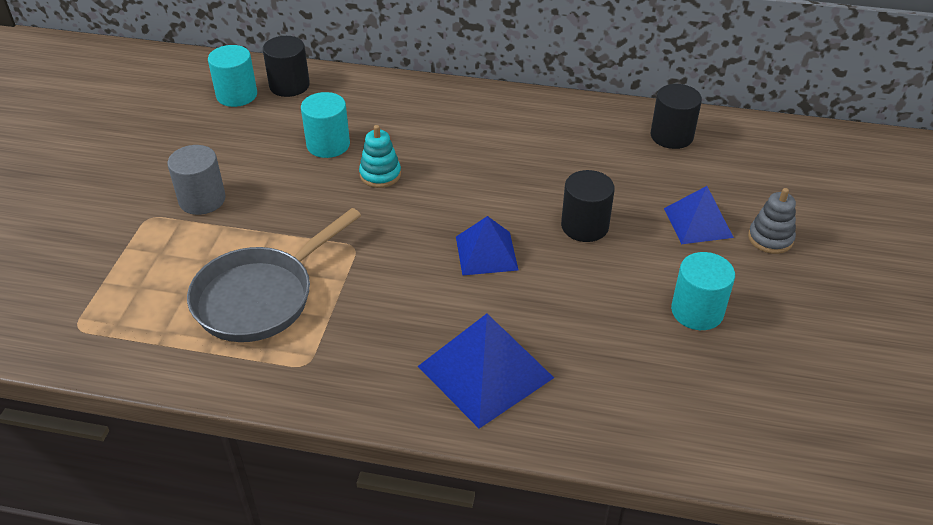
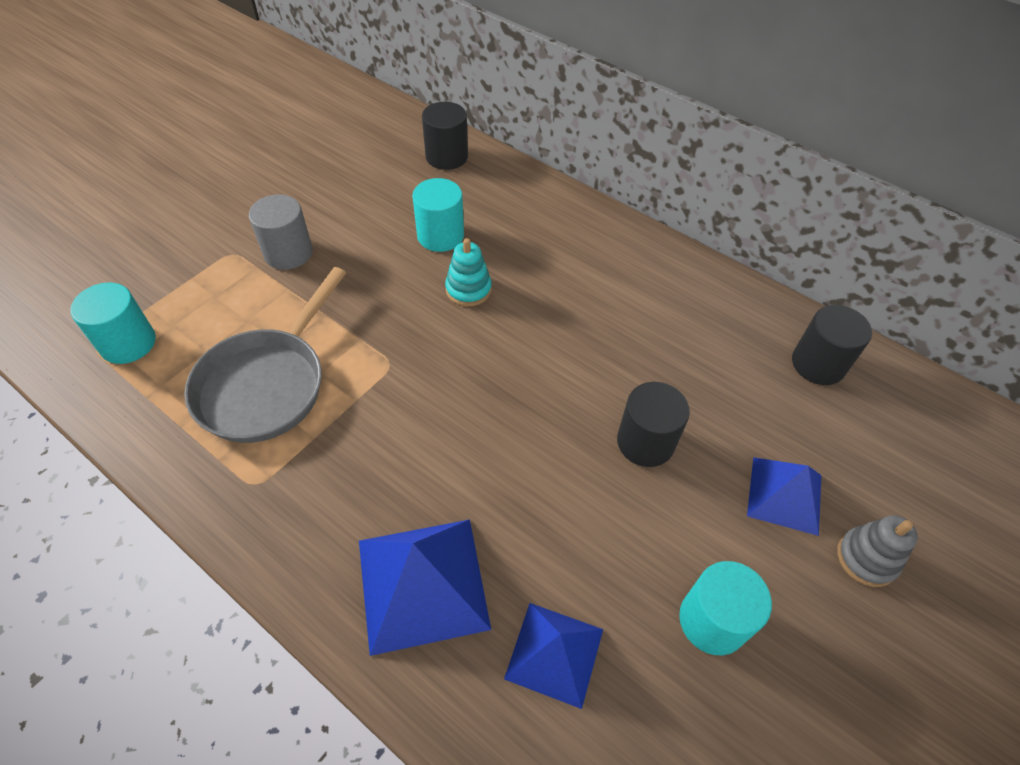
camera: 25 degrees right, 10 degrees up
(237, 95) = (392, 151): turquoise cylinder -> turquoise cylinder (128, 343)
(260, 297) = (267, 384): grey pan -> grey pan turned 45 degrees counterclockwise
(486, 253) = (517, 430): blue pyramid -> blue pyramid (554, 653)

